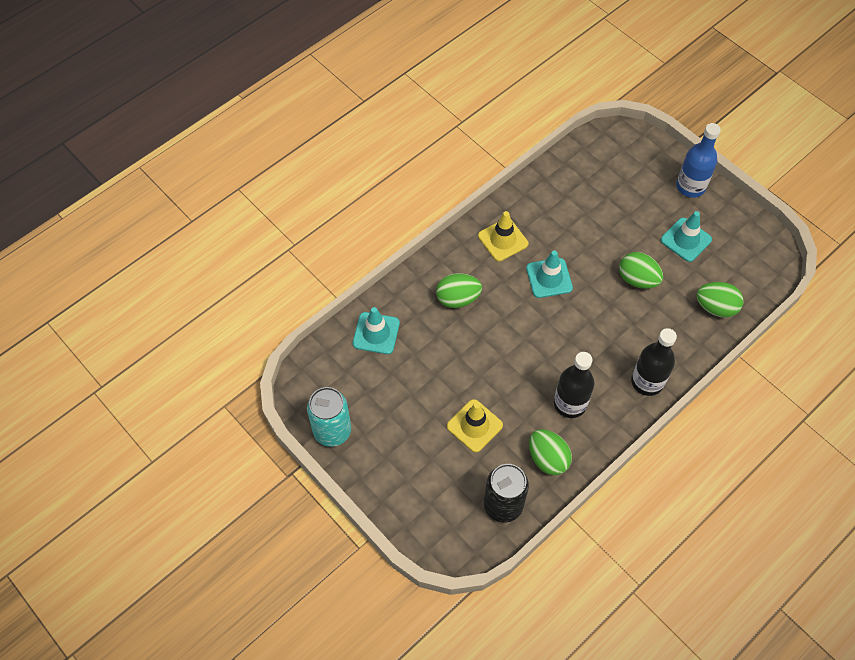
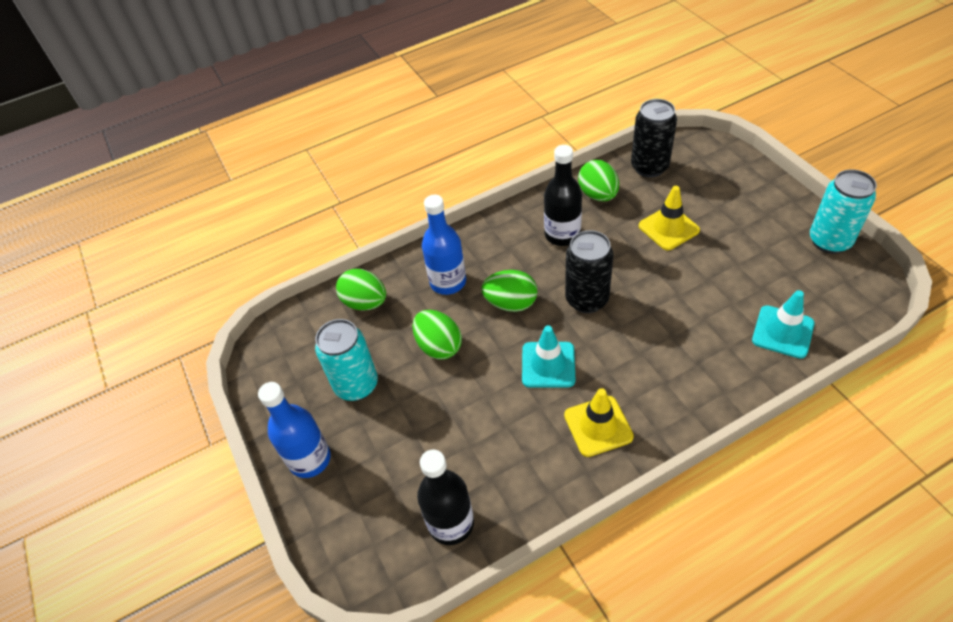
camera: 160 degrees left, 10 degrees down
(458, 299) = (672, 357): green egg -> green egg (511, 303)
(532, 339) = (587, 299): none -> black can
(647, 381) = (474, 243): black bottle -> black bottle (451, 523)
(654, 338) = (448, 282): none -> blue bottle
(686, 240) = (356, 385): turquoise traffic cone -> turquoise can

